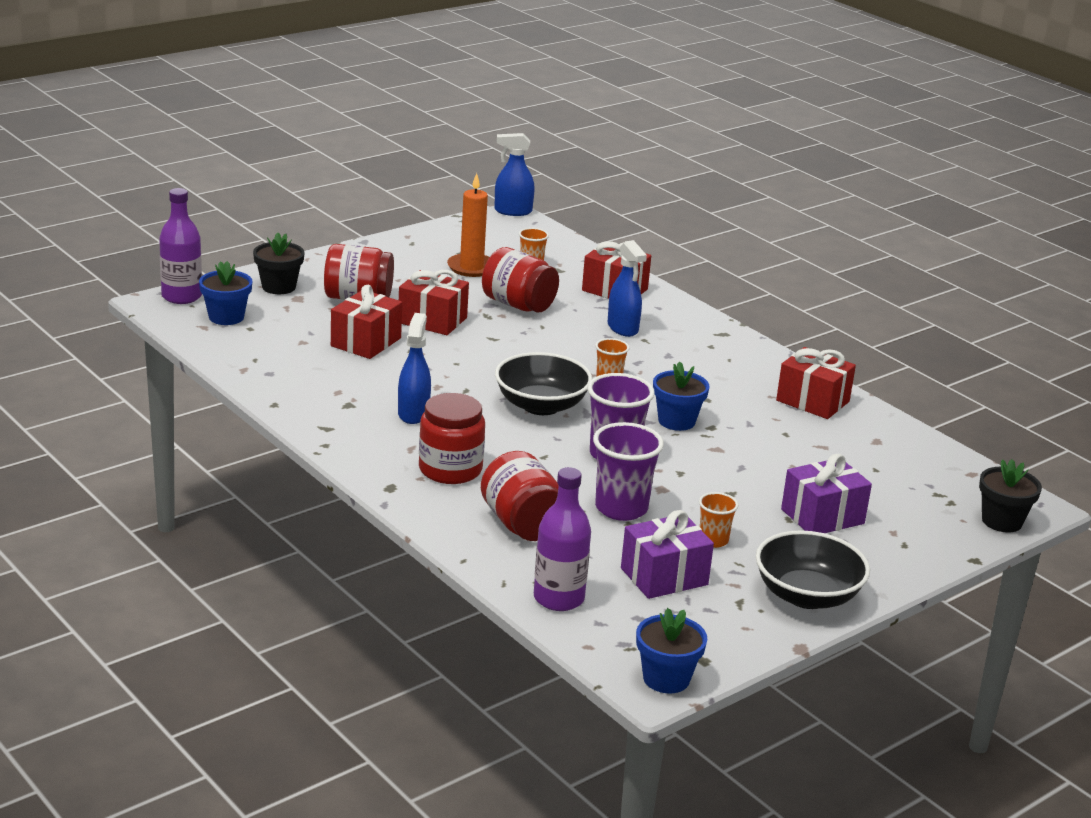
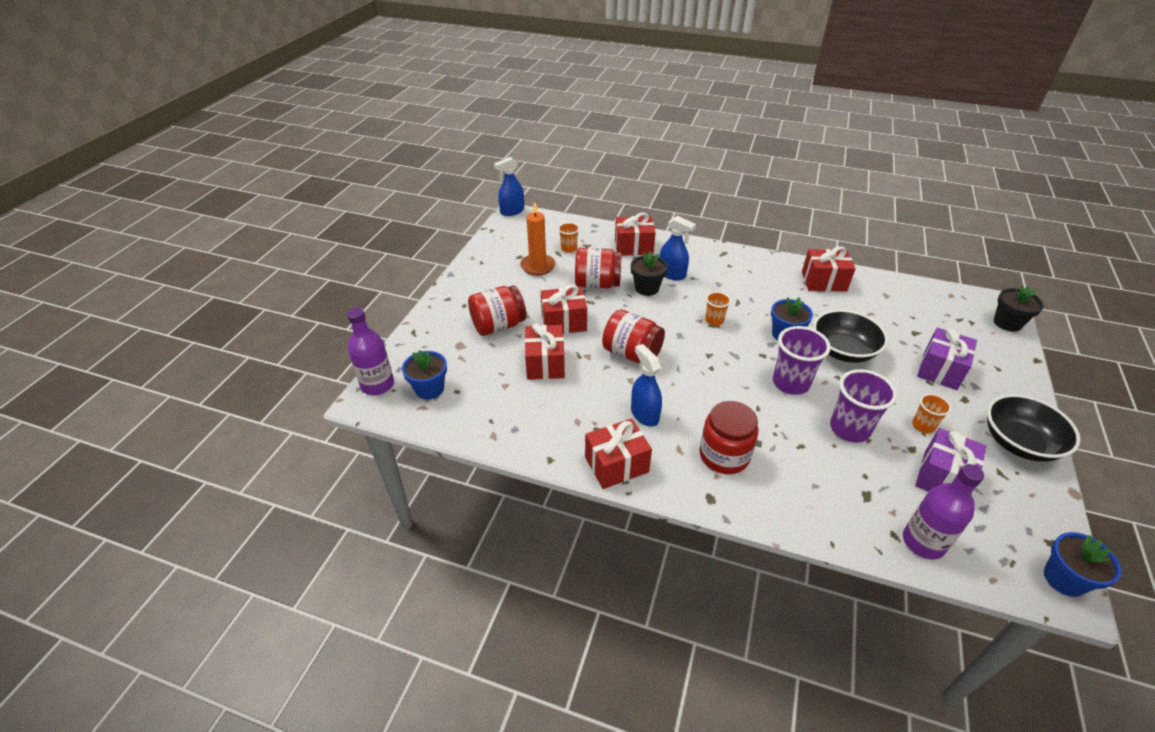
camera: 30 degrees left, 15 degrees up
(279, 287) = (437, 341): black flower pot -> black flower pot (647, 288)
(332, 432) = (616, 465): none -> red gift
(522, 524) = (821, 482): red jar -> red jar (631, 353)
(541, 405) = (705, 363): black bowl -> black bowl (842, 351)

